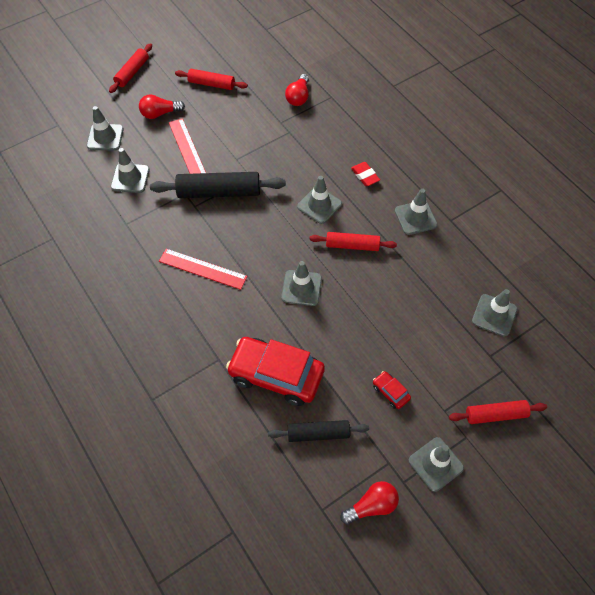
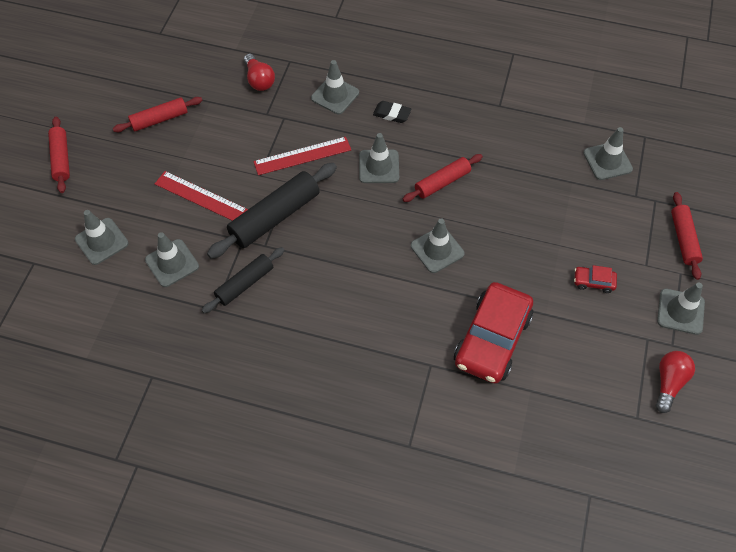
camera: 40 degrees left, 0 degrees up
(160, 113) = (136, 181): red light bulb -> none
(203, 269) = (333, 296): red ruler -> red ruler (302, 156)
(276, 375) = (492, 339): red car -> red car turned 45 degrees counterclockwise
(318, 433) = (573, 360): black rolling pin -> black rolling pin (245, 284)
(365, 176) = (392, 114): red eraser -> black eraser
(415, 218) = (470, 122): grey traffic cone -> grey traffic cone (335, 95)
(495, 415) = (683, 239): red rolling pin -> red rolling pin turned 45 degrees counterclockwise

